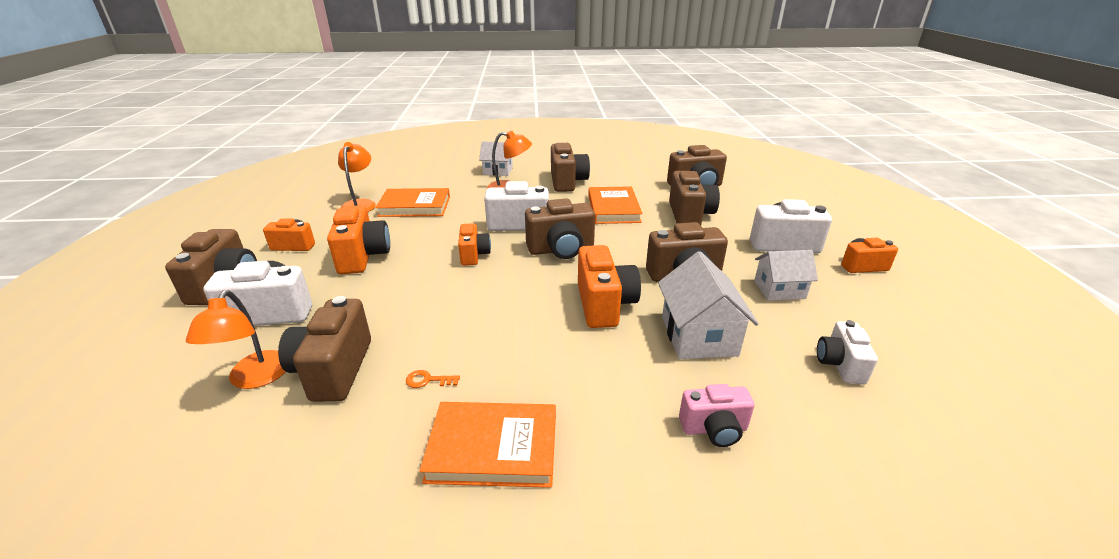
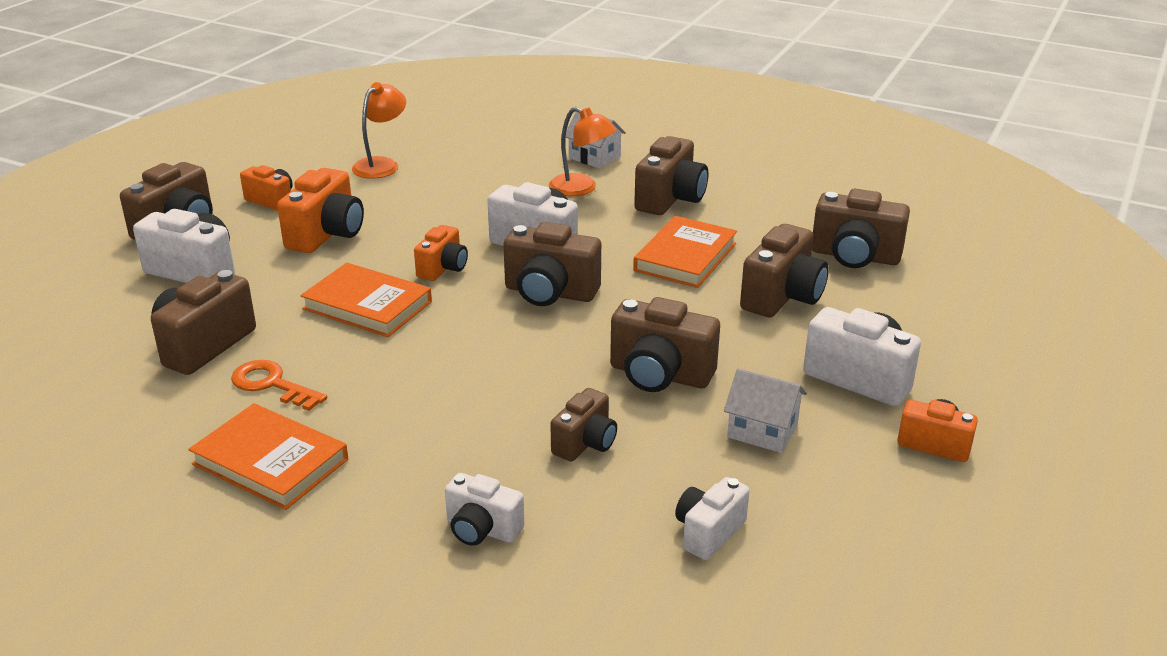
camera: 30 degrees right, 0 degrees up
(255, 378) = (137, 330): orange lamp -> none
(415, 206) = (439, 184): orange book -> orange book (367, 305)
(428, 380) = (272, 384): orange key -> orange key, size x1.87
(604, 305) = (522, 373): orange camera -> none
(698, 336) = (585, 443): white house -> brown camera
(714, 429) = (482, 529): pink camera -> white camera

